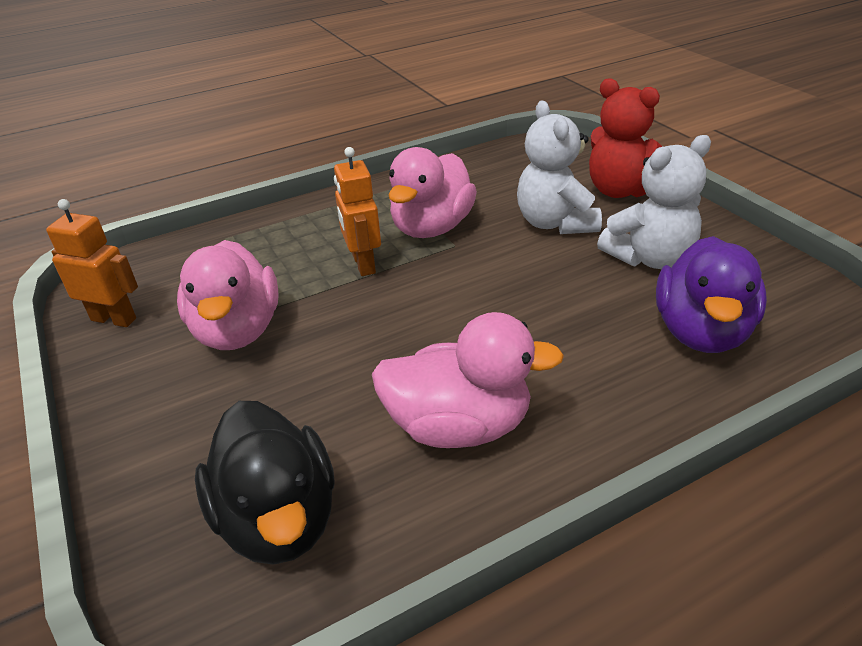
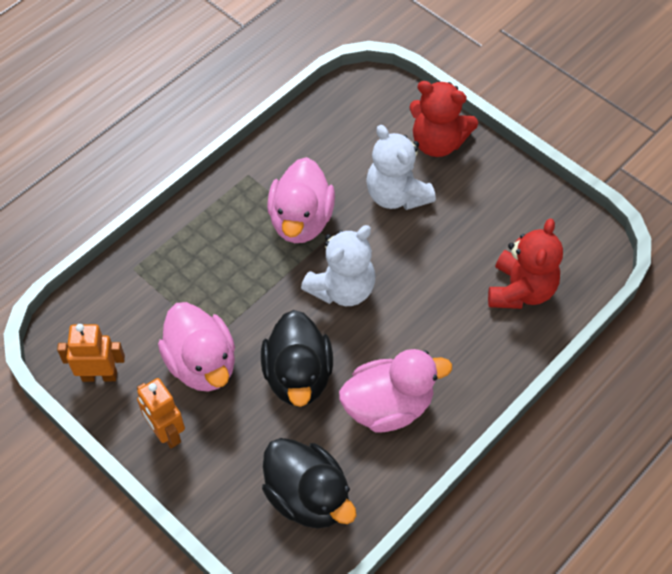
camera: 20 degrees left, 20 degrees up
(349, 366) = (298, 376): none -> black duck
(363, 264) = (264, 275): orange robot -> orange robot (166, 433)
(650, 258) = (475, 222): white teddy bear -> white teddy bear (342, 289)
(701, 332) = (521, 290): purple duck -> red teddy bear

